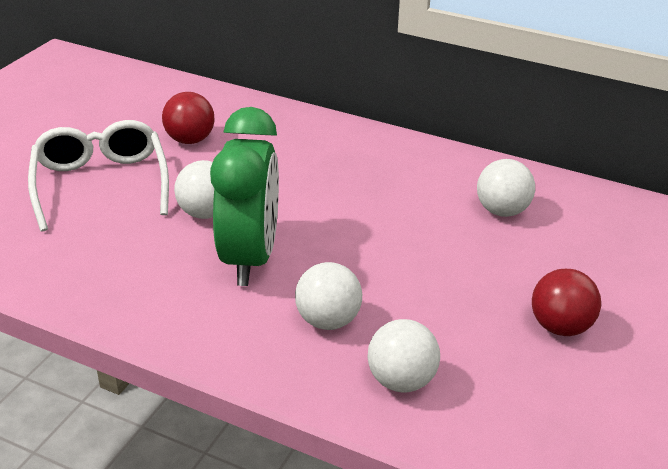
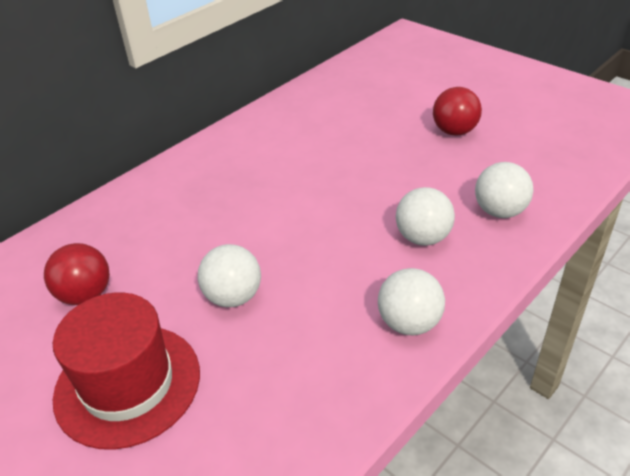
camera: 70 degrees left, 5 degrees up
(101, 184) = (128, 384): white glasses -> red hat
(250, 258) = (321, 273): green clock -> none
(502, 211) = (314, 126): white ball -> white ball (409, 323)

